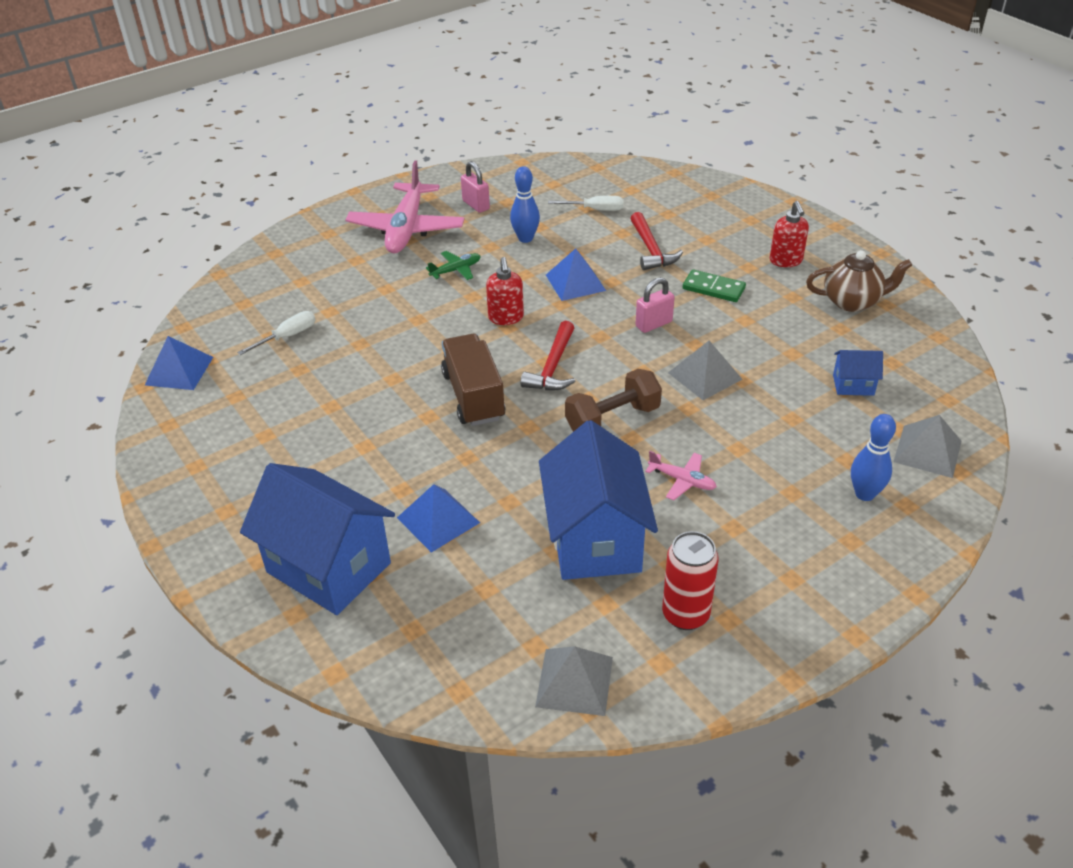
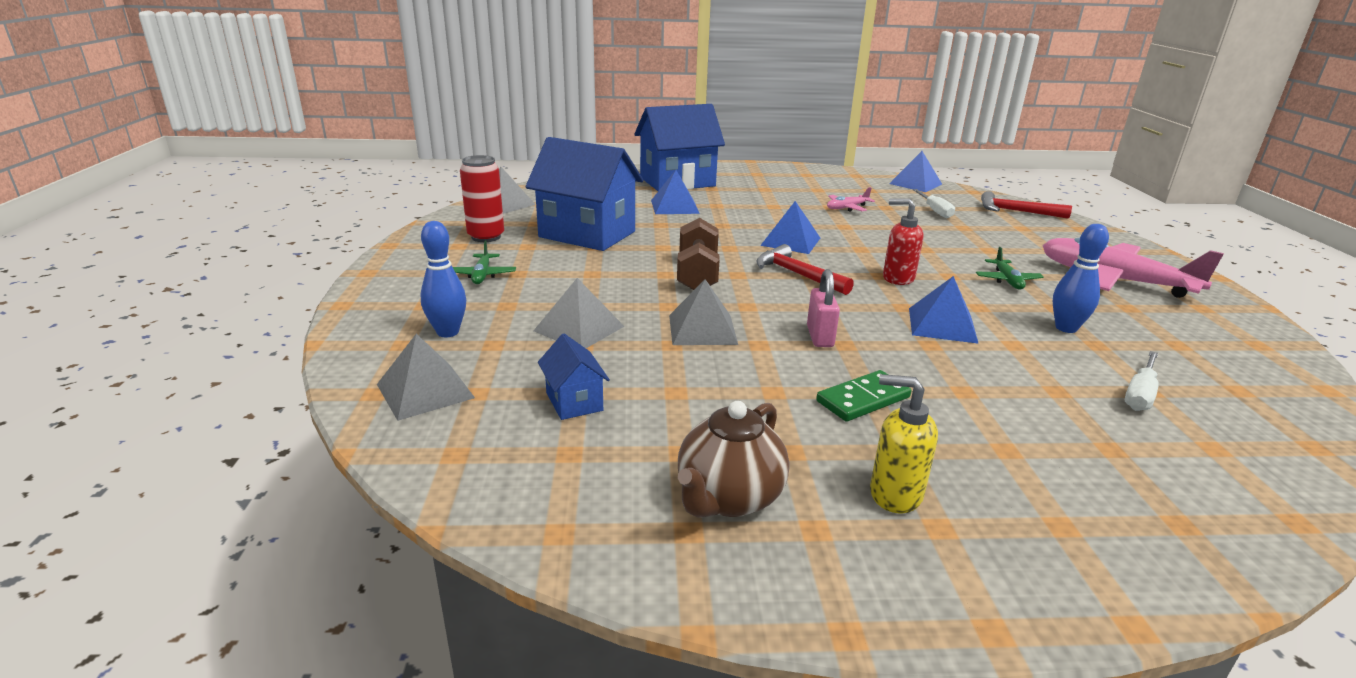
camera: 120 degrees right, 15 degrees down
(473, 396) = (790, 241): brown truck -> blue pyramid
(476, 205) = (1170, 325): pink padlock -> none
(651, 249) = (996, 394): red hammer -> red hammer (1016, 212)
(682, 480) = (591, 274): pink plane -> pink plane (847, 208)
(765, 547) = (482, 275): none -> green plane
(776, 432) = (579, 328): none -> grey pyramid
(786, 261) = (894, 494): red soap dispenser -> yellow soap dispenser
(853, 385) = (574, 402): blue house -> blue house turned 60 degrees counterclockwise

